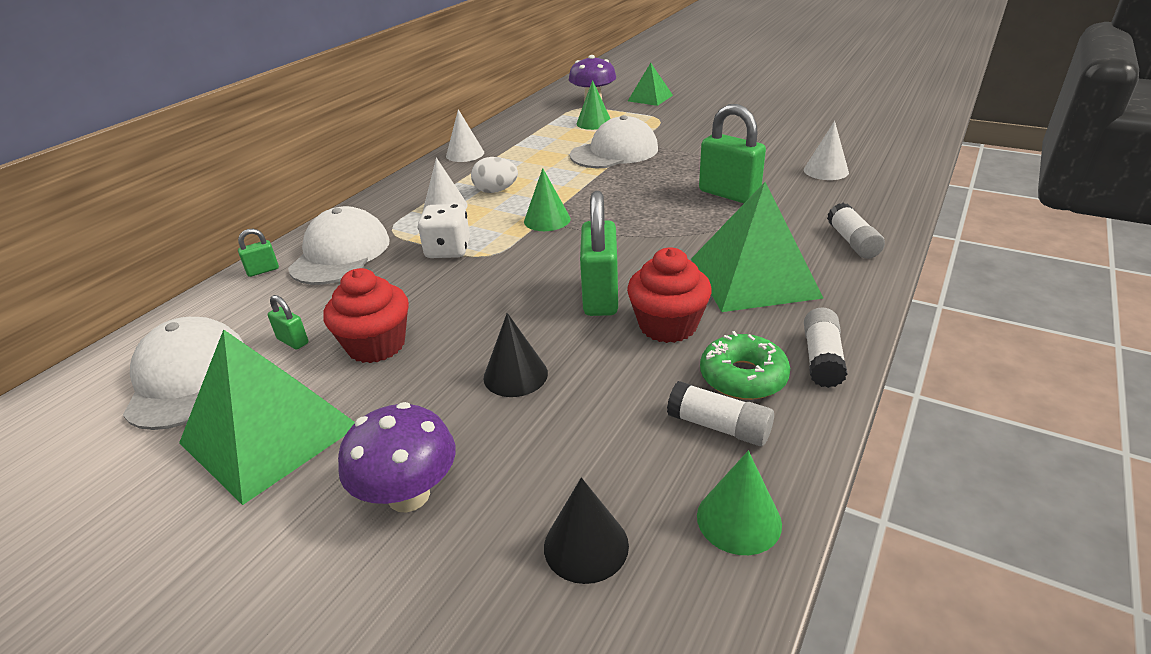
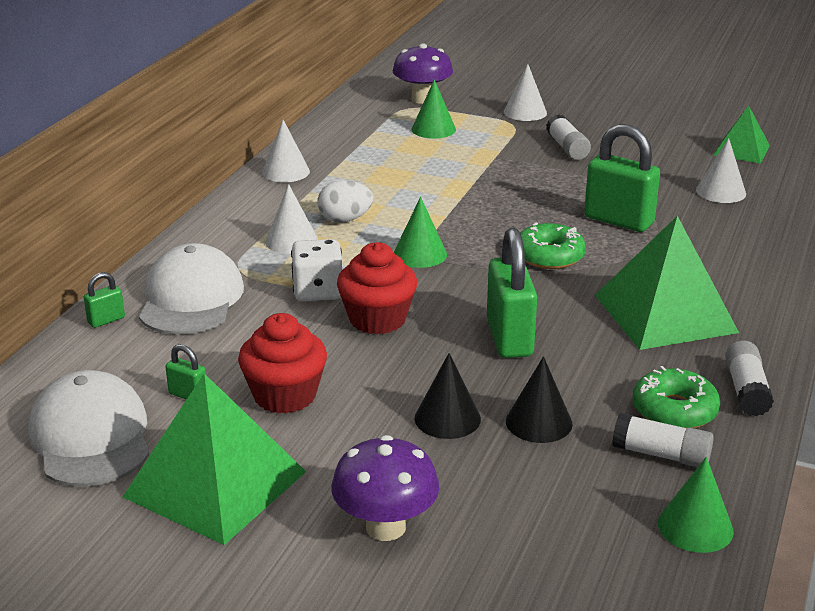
camera: 10 degrees left, 5 degrees down
(586, 545) = (566, 555): black cone -> black cone (539, 422)
(614, 152) = (471, 169): white cap -> none
(650, 98) = (493, 94): green pyramid -> green pyramid (741, 150)
(659, 223) = (549, 256): none -> green donut
(668, 325) = (588, 365): red cupcake -> red cupcake (377, 319)
(671, 110) = (525, 112): none -> white cone
(852, 242) = (760, 273): white glue stick -> white glue stick (567, 148)

